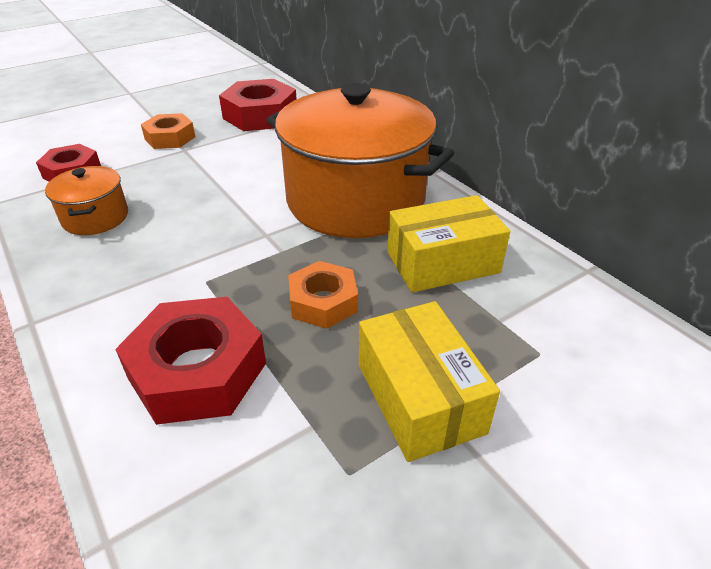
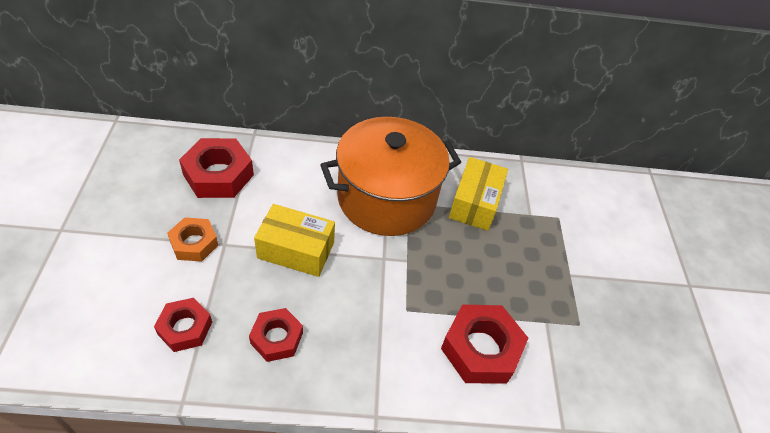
camera: 60 degrees left, 10 degrees up
(95, 218) = (277, 338): orange pot -> red nut
(323, 302) = (467, 269): orange nut -> none
(419, 398) = (556, 274): yellow box -> yellow box (296, 250)

